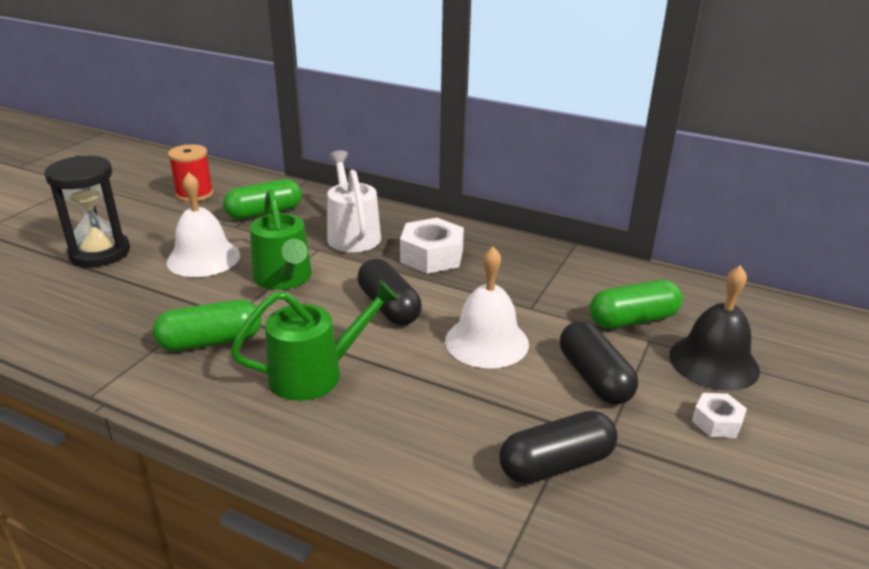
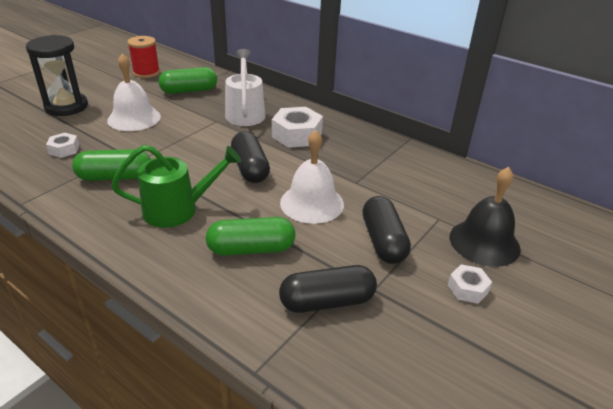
camera: 10 degrees right, 5 degrees up
(122, 313) = (64, 150): none -> white nut
(284, 279) = (184, 139): green watering can -> none
(633, 319) = (432, 201): green capsule -> green capsule (251, 249)

